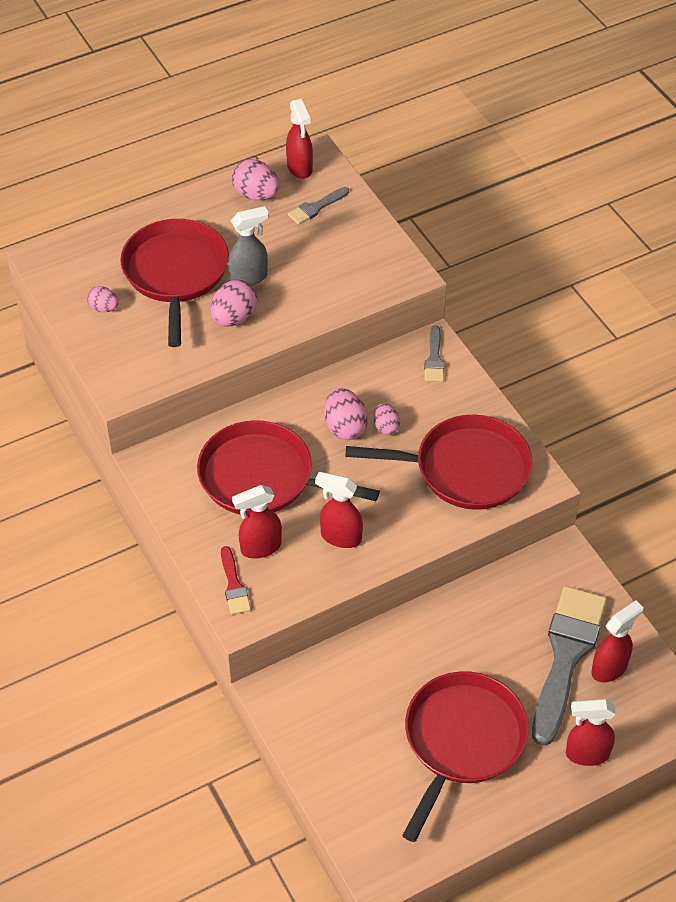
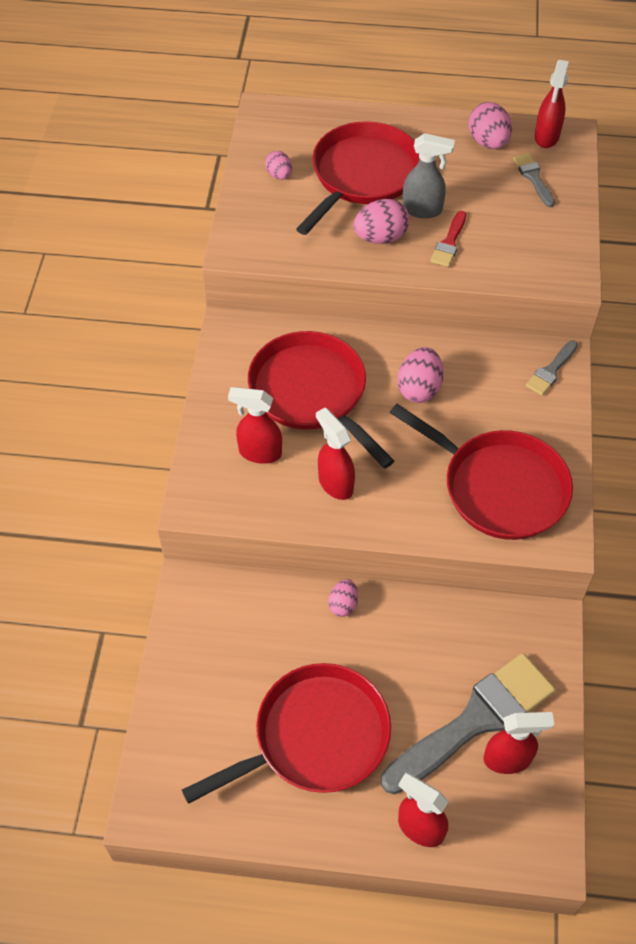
camera: 35 degrees right, 5 degrees up
(234, 585) = (211, 472): red brush -> red brush (449, 243)
(316, 207) = (533, 178): grey brush -> grey brush turned 75 degrees clockwise
(386, 427) = (456, 408): pink egg -> pink egg (343, 604)

